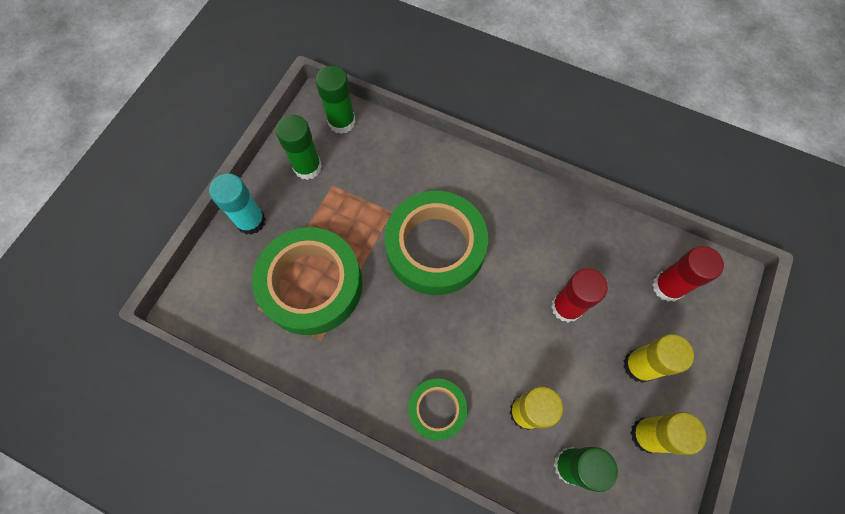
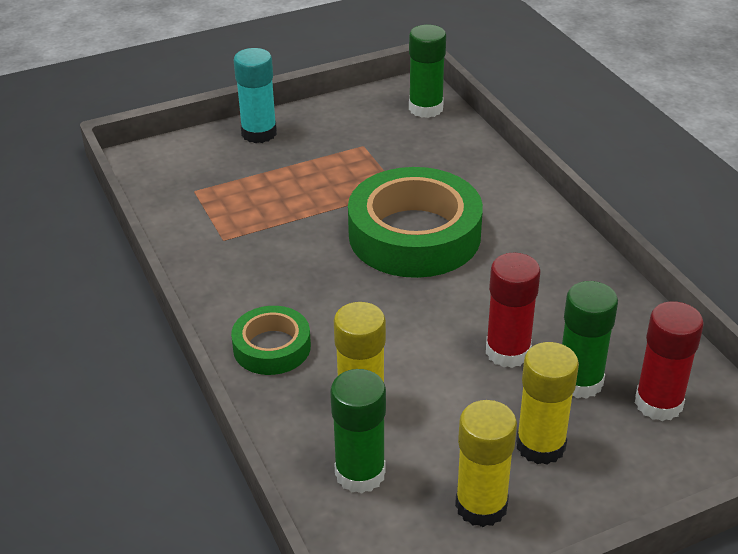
camera: 40 degrees right, 30 degrees down
(307, 167) = (354, 123): green glue stick -> green glue stick (579, 381)
(311, 285) = (261, 199): green tape -> none

